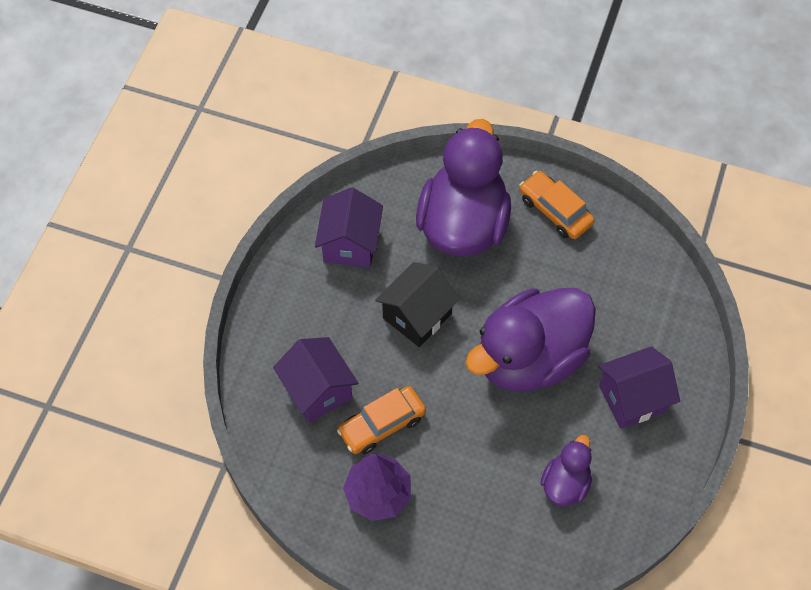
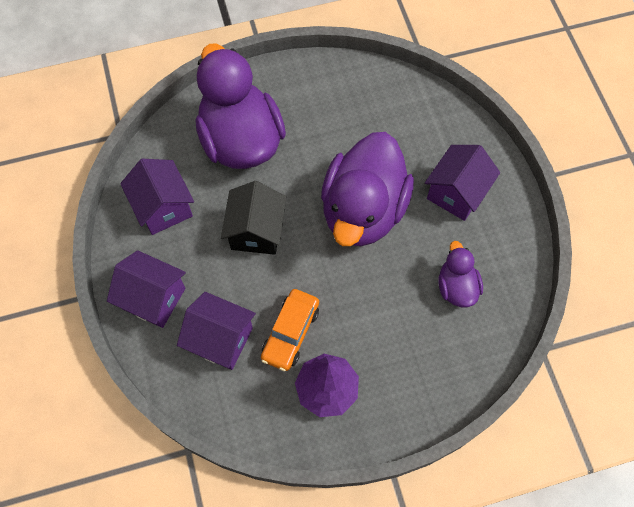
camera: 35 degrees left, 5 degrees up
(286, 318) = (153, 298): none -> purple house
(555, 211) = (302, 89): orange car -> none

